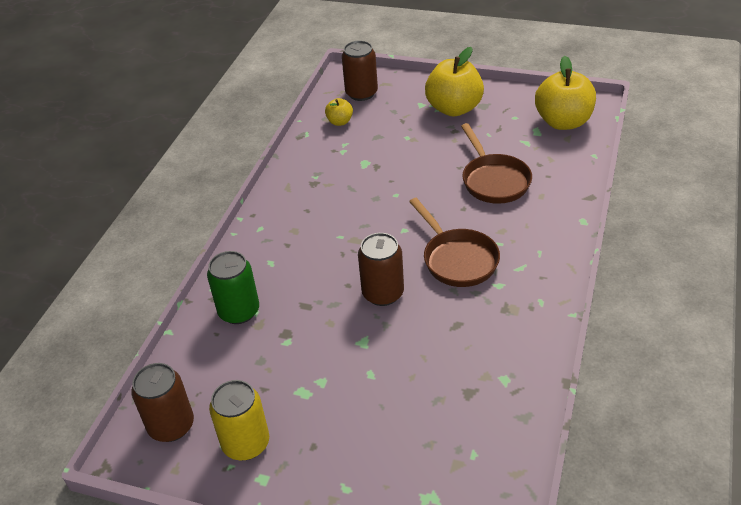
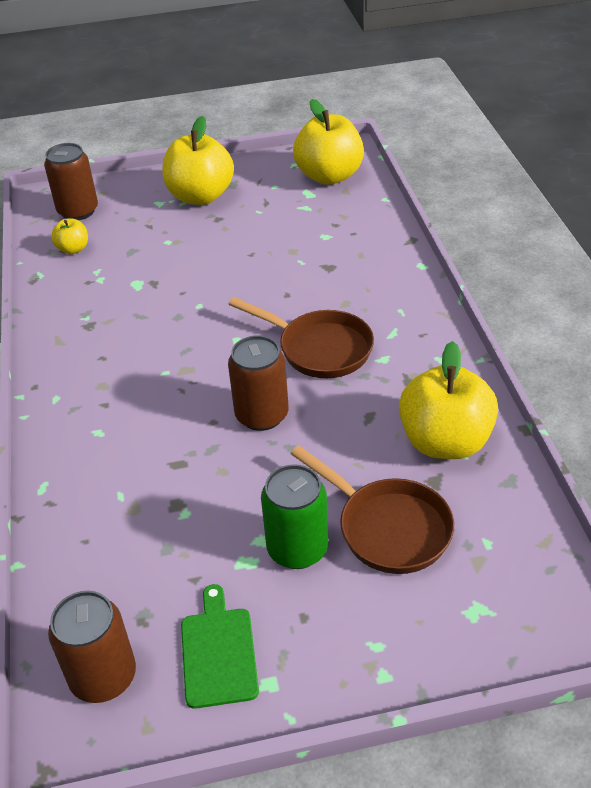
camera: 30 degrees left, 0 degrees up
(239, 311) = (97, 503): green can -> green can (297, 549)
(246, 443) = (218, 652): yellow can -> green cutting board
(494, 180) = (299, 255): brown pan -> brown pan (387, 528)
(498, 367) = (445, 442): none -> yellow apple

